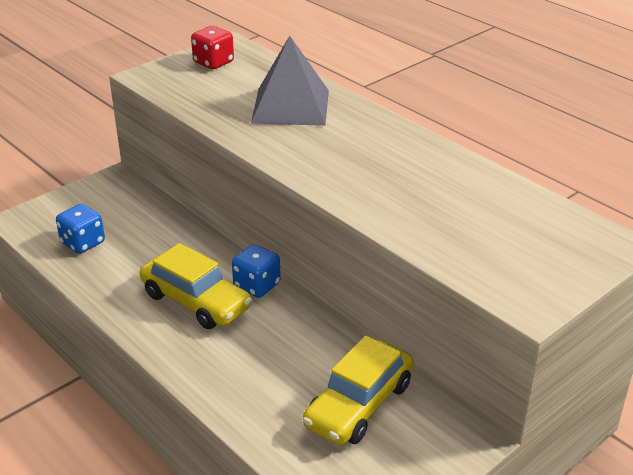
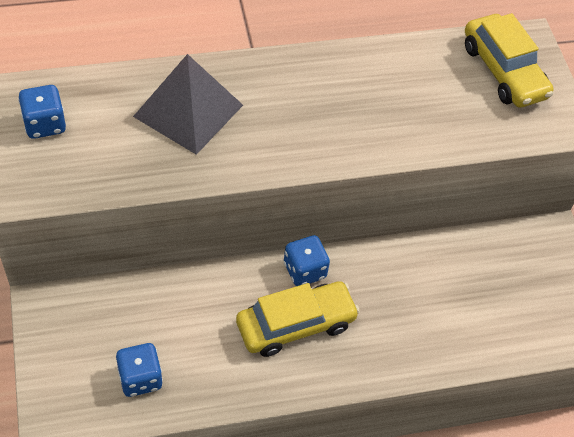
camera: 65 degrees left, 20 degrees up
(213, 62) = (45, 124): red dice -> blue dice
(358, 404) = (485, 277): yellow car -> yellow car (503, 71)

